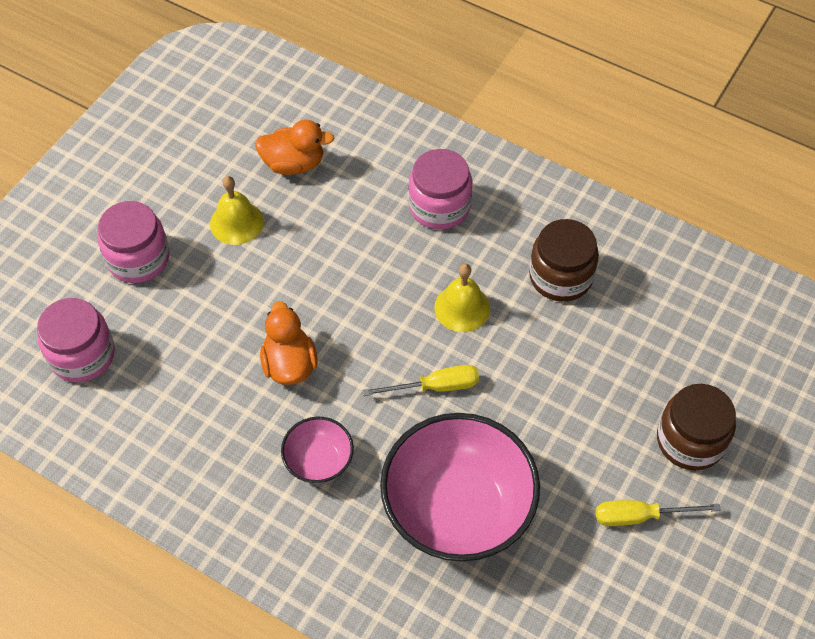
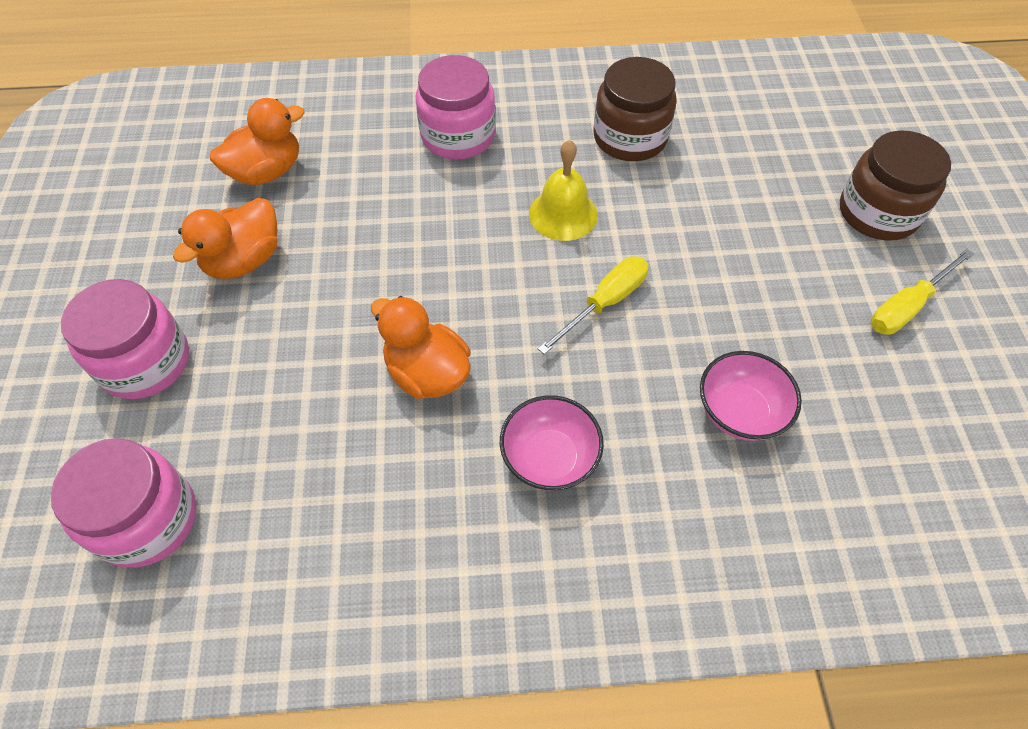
camera: 35 degrees left, 0 degrees up
(236, 222) = (244, 260): yellow bell -> orange duck
(457, 509) = (740, 412): pink bowl -> pink bowl, size x0.48

